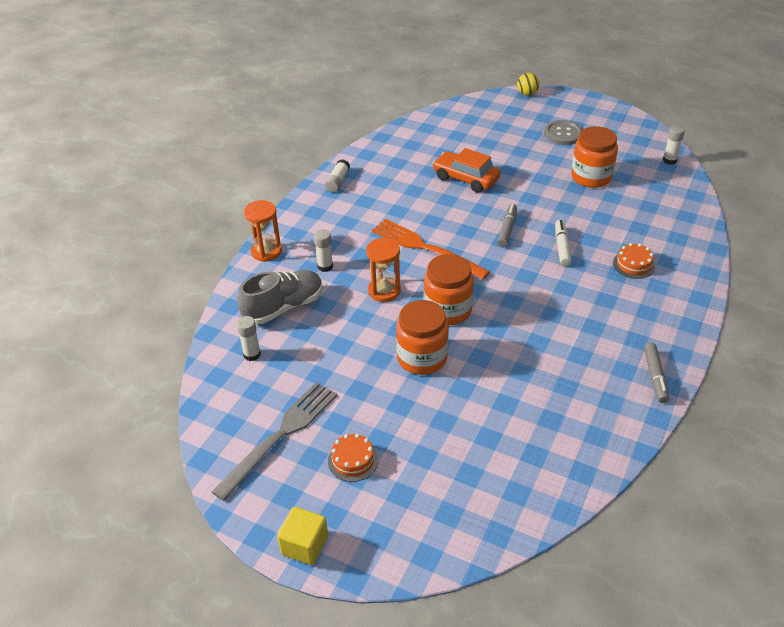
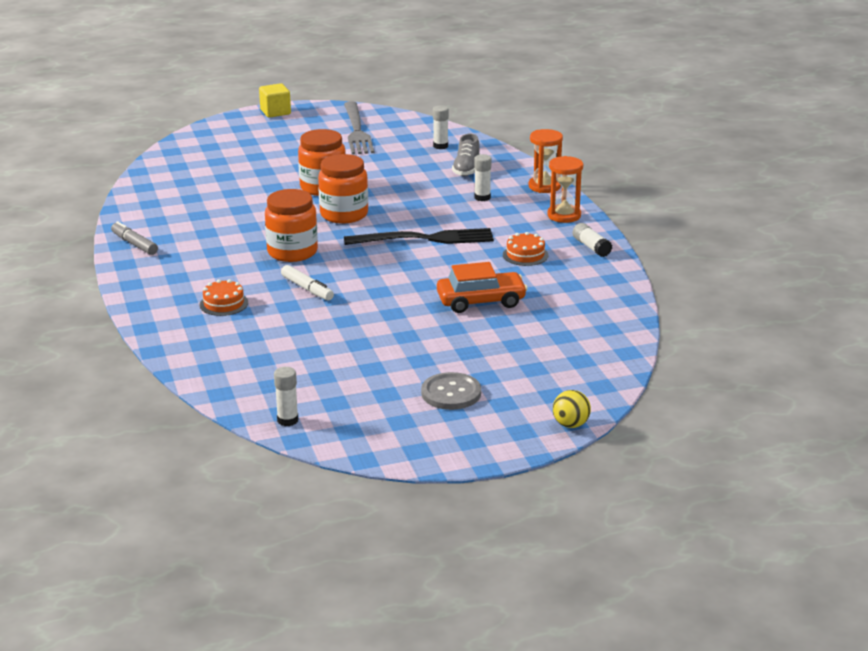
camera: 135 degrees right, 15 degrees down
(283, 307) = (466, 169): grey shoe -> grey shoe, size x0.66
(353, 460) = (296, 140): orange cake -> orange cake (525, 255)
(384, 291) = (411, 204): orange hourglass -> orange hourglass (564, 215)
(425, 248) = (425, 239): orange fork -> black fork
(507, 229) = (376, 280): grey marker -> none
(591, 177) = (356, 360): orange jar -> orange jar (292, 252)

